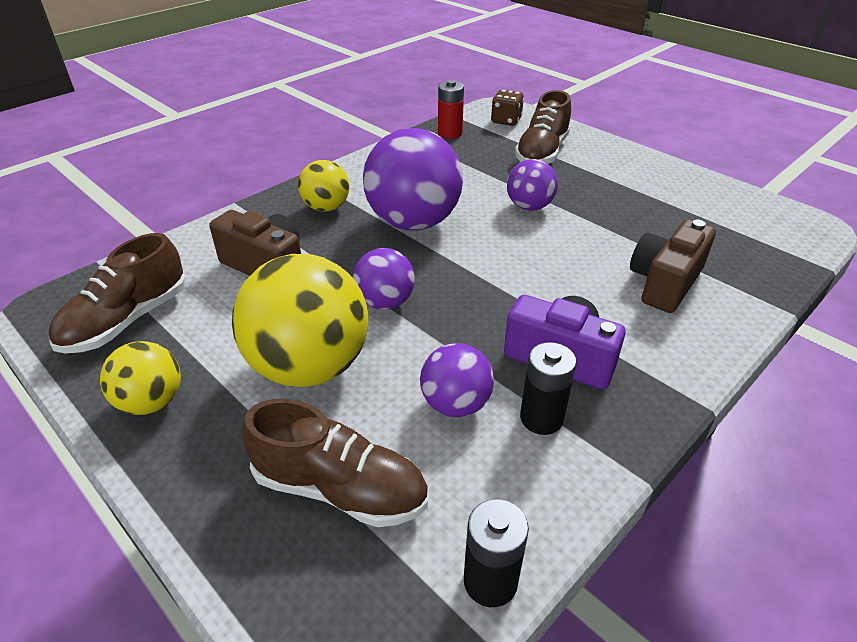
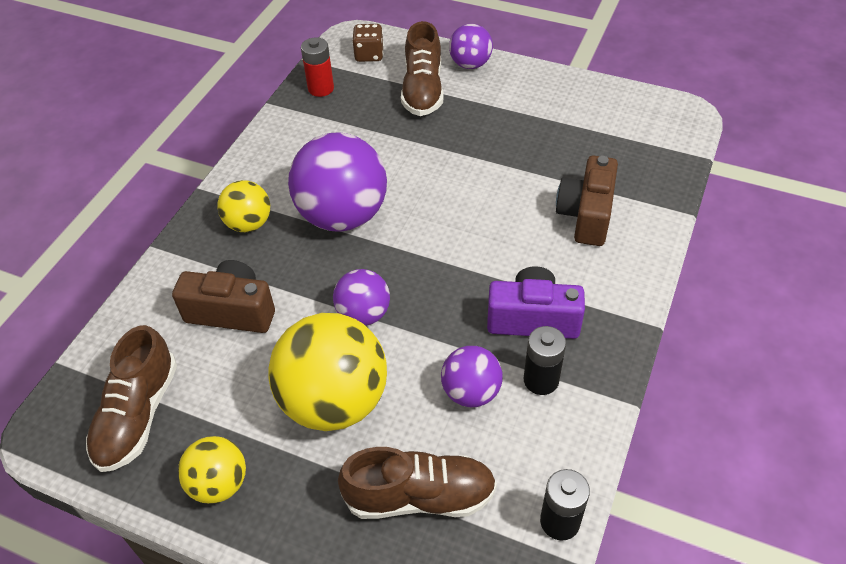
camera: 20 degrees left, 10 degrees up
(529, 207) = (440, 163): purple ball -> purple ball (470, 64)

